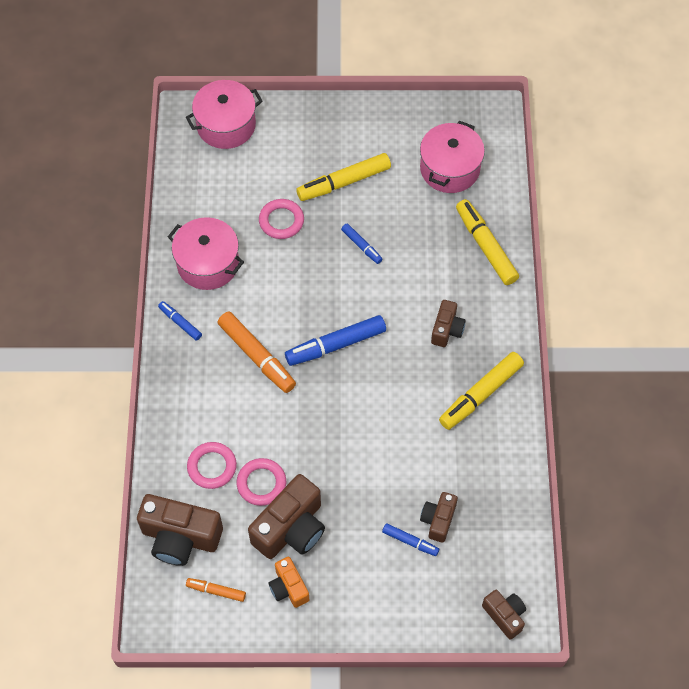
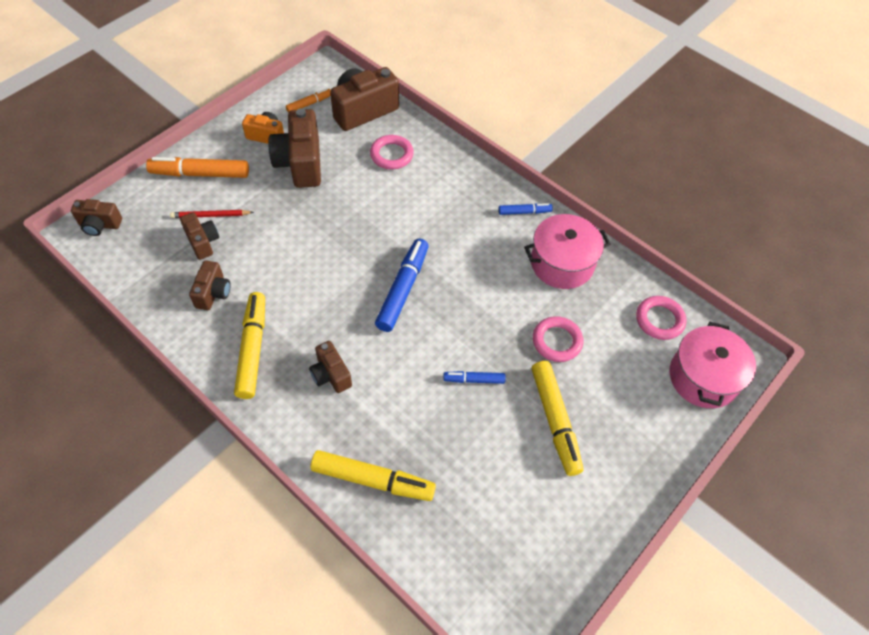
camera: 130 degrees right, 5 degrees down
(257, 356) = (447, 235): orange marker -> orange marker (200, 173)
(261, 483) = (349, 170): pink ring -> pink ring (659, 320)
(343, 182) = (555, 421): yellow marker -> yellow marker turned 150 degrees clockwise
(410, 541) = (211, 215): blue marker -> red pencil
(449, 168) = (486, 528): pink pot -> none
(469, 465) = (213, 293): none -> brown camera

